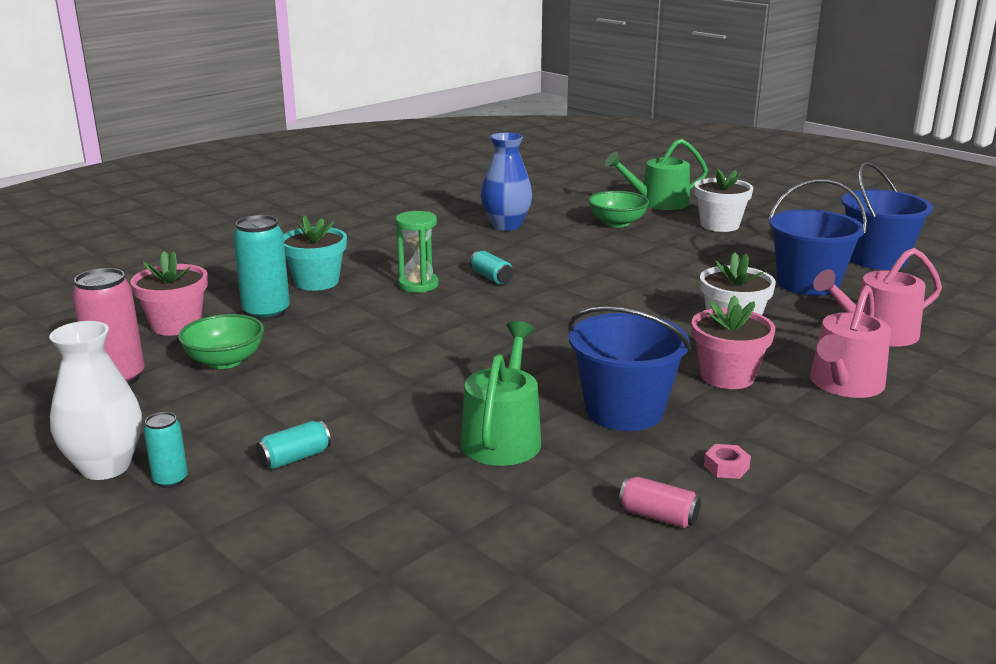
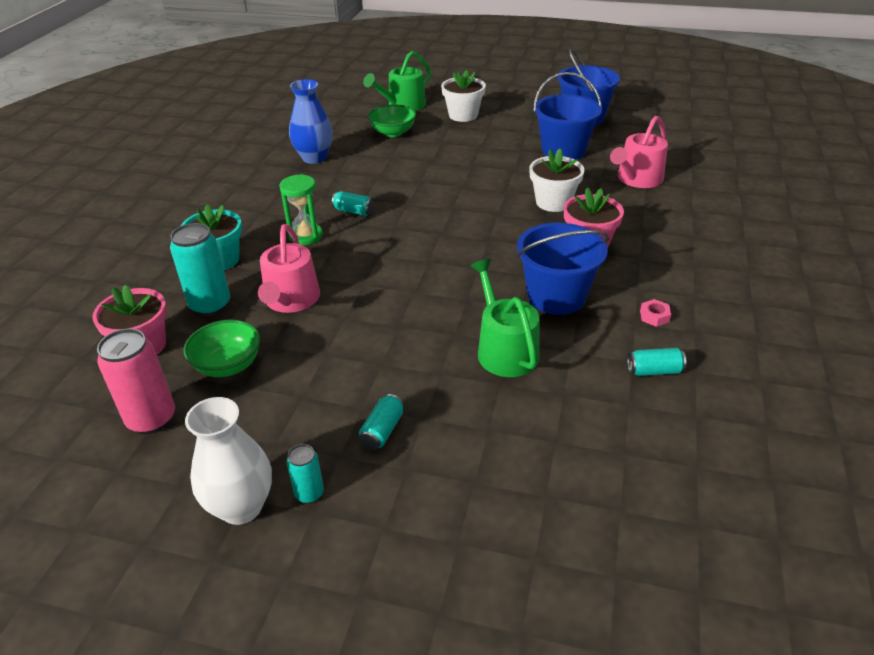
camera: 30 degrees left, 15 degrees up
(658, 516) = (654, 371): pink can -> turquoise can
(844, 384) = (656, 226): pink watering can -> pink watering can (291, 300)

